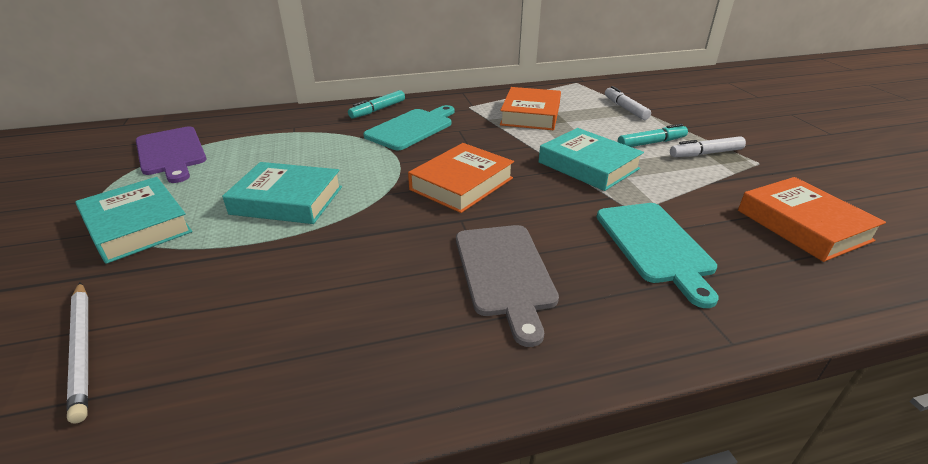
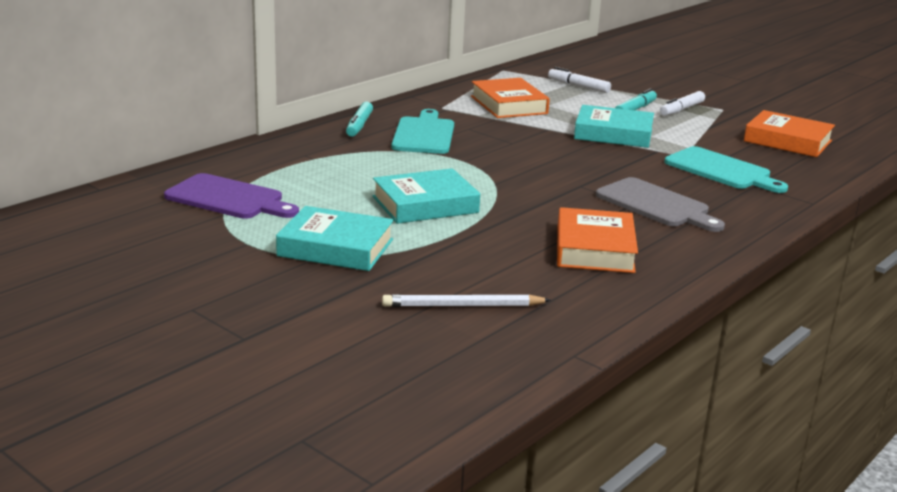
camera: 35 degrees left, 10 degrees down
(82, 349) = (463, 305): white pencil -> white pencil turned 150 degrees clockwise
(461, 184) = (541, 165): orange book -> orange book (594, 249)

